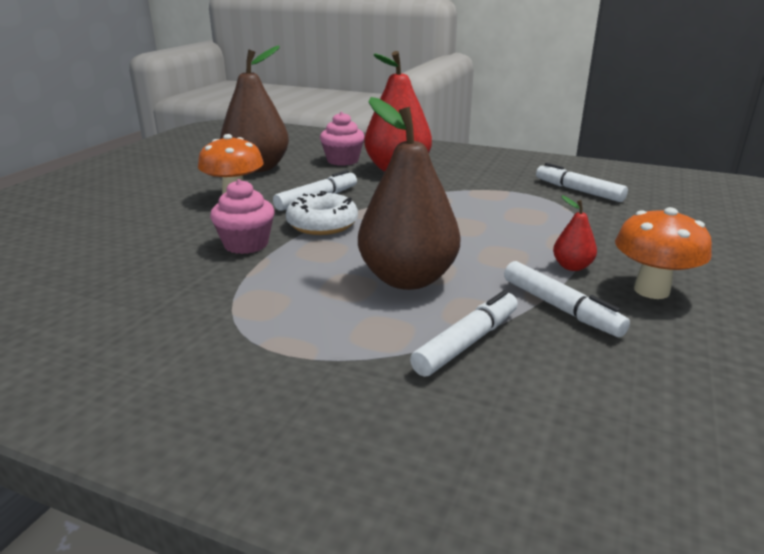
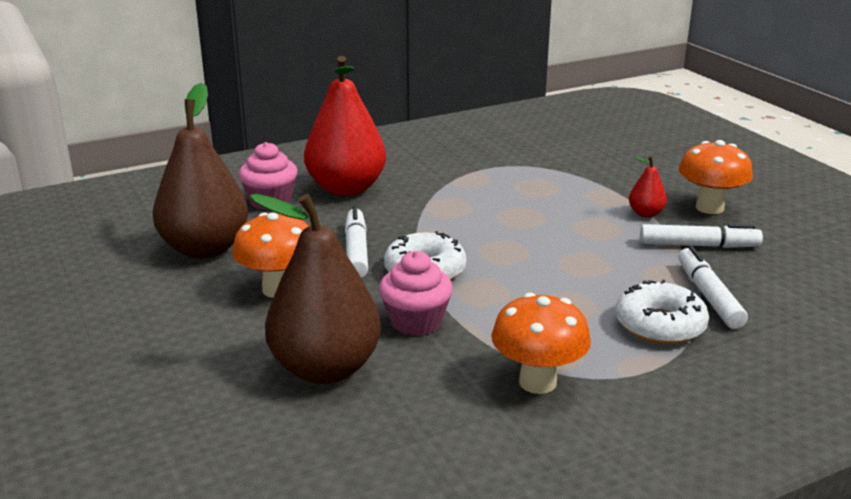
camera: 50 degrees left, 0 degrees up
(208, 311) = (537, 382): none -> orange mushroom
(372, 335) = (660, 325): none -> white donut
(407, 279) = (587, 277): brown pear -> brown pear (325, 368)
(578, 191) = (521, 148): white marker -> none

